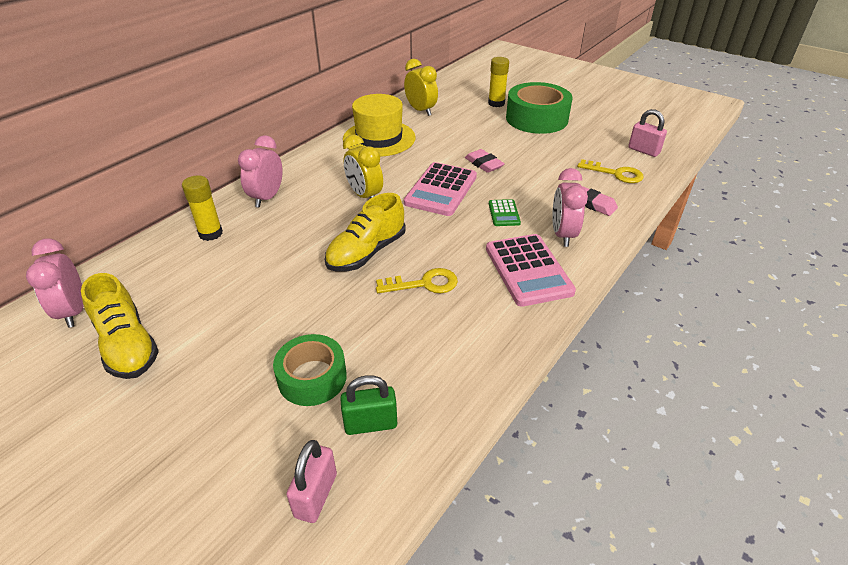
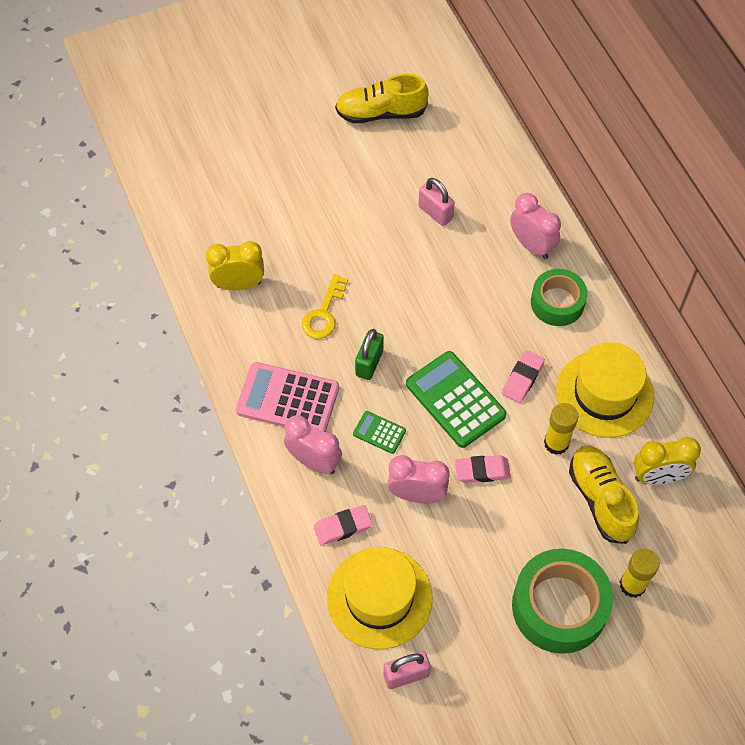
camera: 120 degrees right, 20 degrees up
(74, 312) = (440, 88): pink clock -> pink clock (417, 495)
(210, 233) = (495, 188): yellow glue stick -> yellow glue stick (556, 443)
(312, 377) = (277, 204): green tape -> green tape (557, 302)
(316, 495) = (190, 177): pink padlock -> pink padlock (435, 212)
(364, 196) = (485, 327): yellow clock -> yellow clock (239, 284)
(366, 252) = (392, 291): yellow shoe -> yellow shoe (600, 499)
(370, 424) = (217, 221): green padlock -> green padlock (369, 363)
(396, 169) = (522, 379): none -> pink eraser
(441, 190) = (455, 399): pink calculator -> green calculator
(615, 173) = (379, 598): yellow key -> yellow hat

